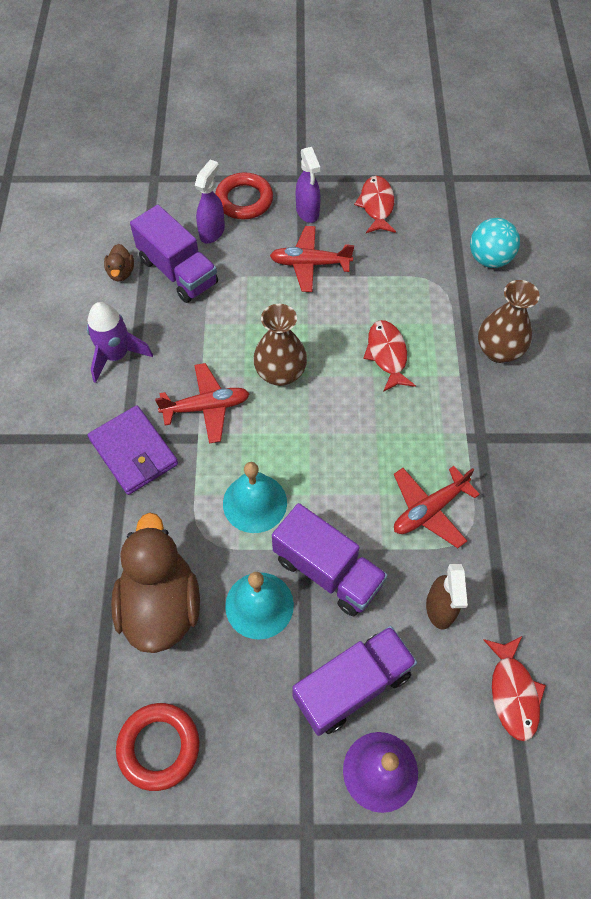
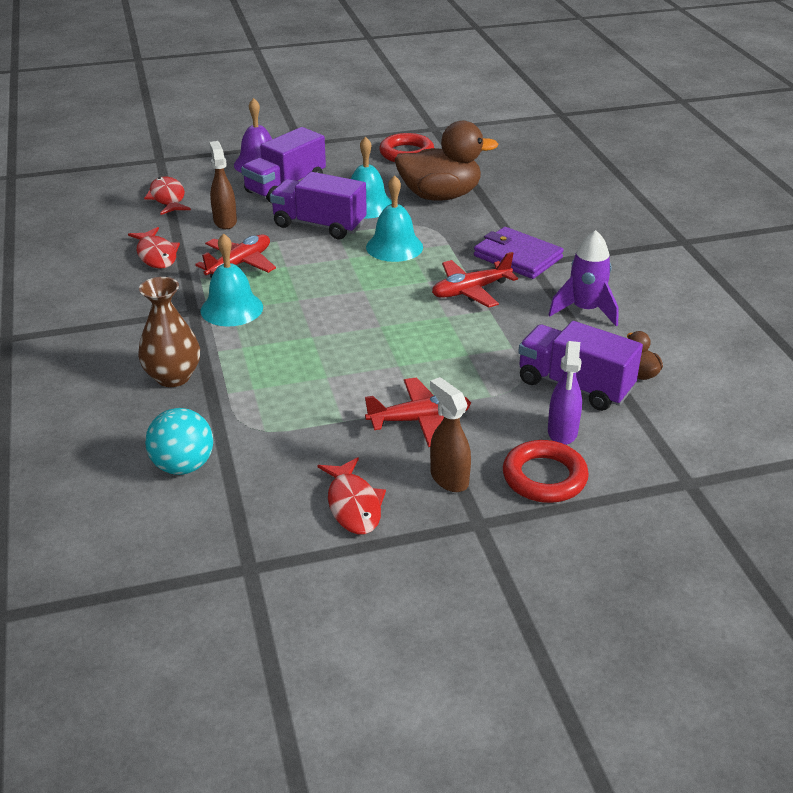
camera: 165 degrees right, 25 degrees down
(161, 605) = (440, 196): brown duck -> brown duck turned 75 degrees counterclockwise
(280, 373) = (410, 323): brown vase -> none
(307, 212) = (449, 478): purple spray bottle -> brown spray bottle
(387, 354) = (300, 354): red fish -> red fish (156, 255)
(443, 433) = (231, 309): none -> turquoise bell

